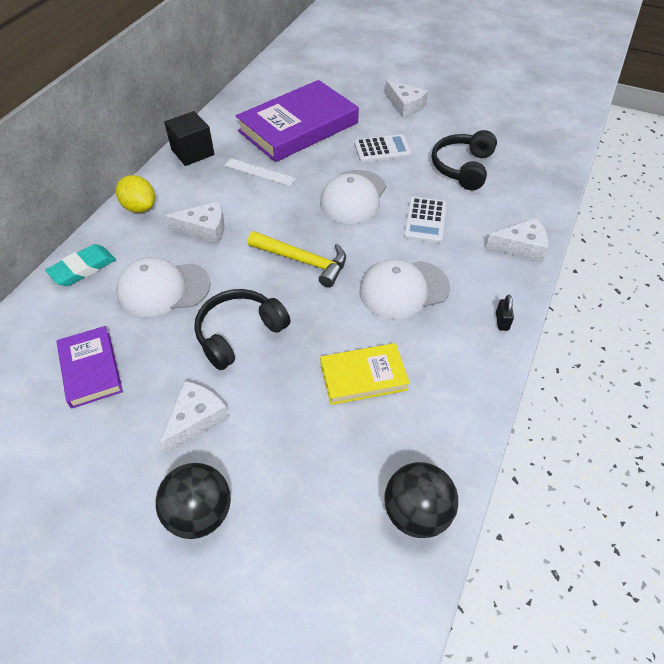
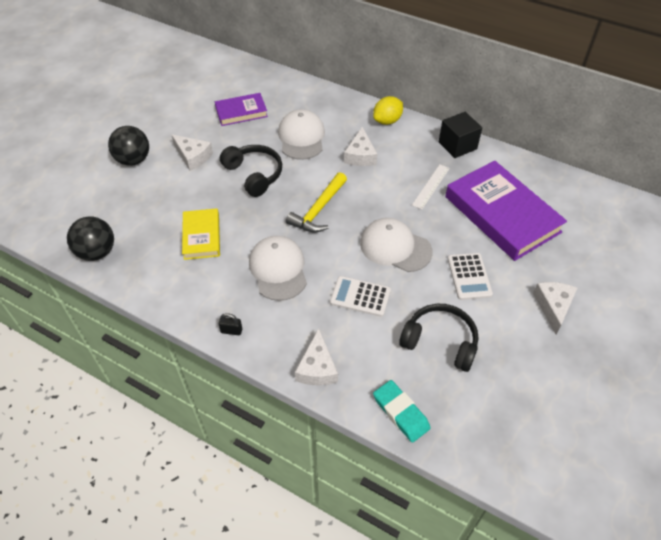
camera: 95 degrees right, 0 degrees up
(83, 268) = (326, 100): turquoise eraser -> turquoise eraser (400, 413)
(405, 106) = (553, 307): white cheese -> white cheese turned 135 degrees clockwise

